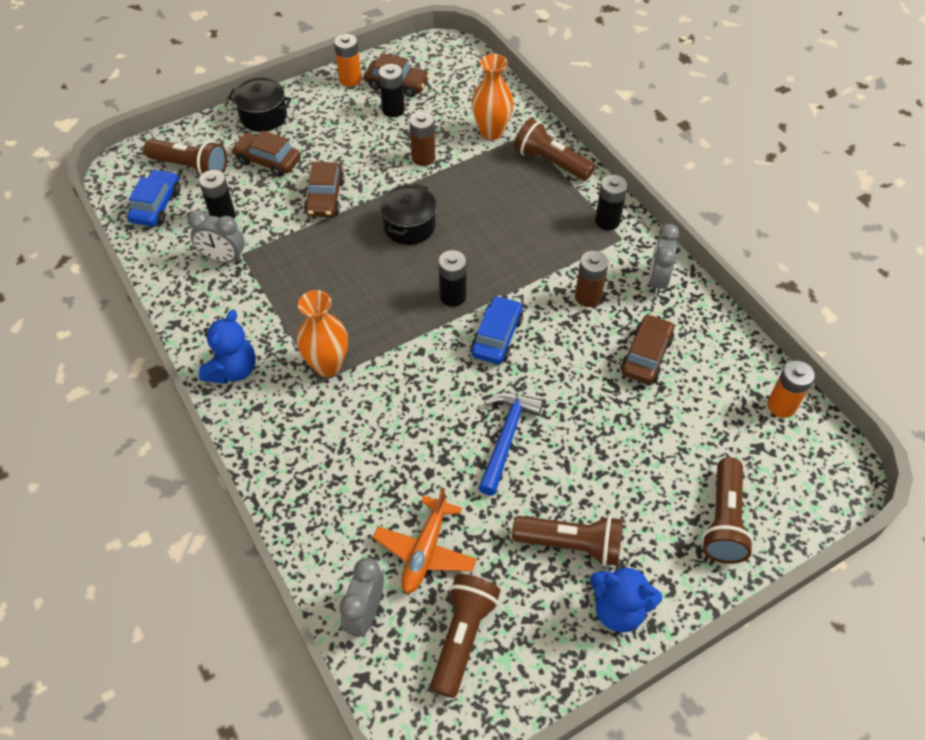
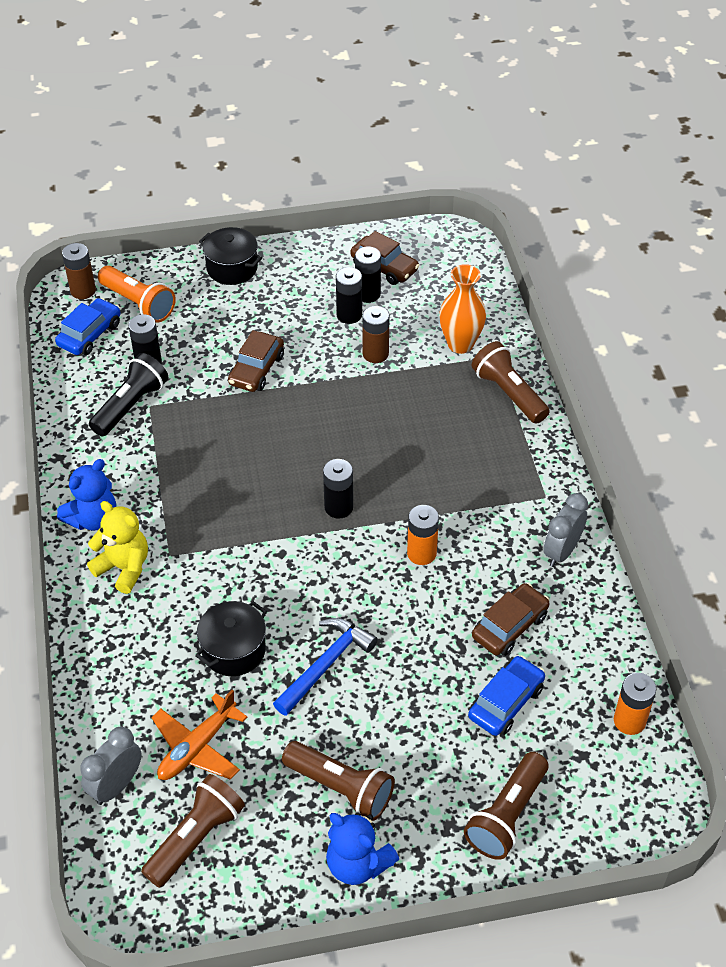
camera: 20 degrees right, 5 degrees down
(190, 167) = (138, 303): brown flashlight -> orange flashlight
(223, 258) = (131, 406): grey clock -> black flashlight
(268, 161) = (216, 316): brown car -> none
(282, 406) = (124, 568): none -> yellow teddy bear
(327, 365) = (184, 541): orange vase -> none
(350, 79) = (337, 250): orange battery -> orange battery (421, 553)
(409, 226) = (328, 423): black pot -> black pot (234, 650)
(497, 336) = (364, 561): blue car -> blue car (506, 702)
(588, 297) = (478, 547): brown battery -> brown battery (83, 290)
(607, 221) = (538, 473): black battery -> black battery (349, 315)

